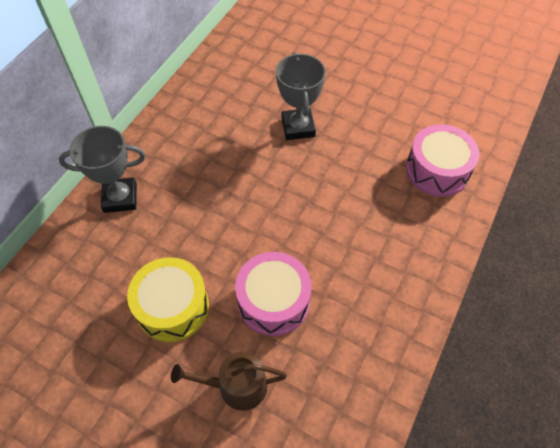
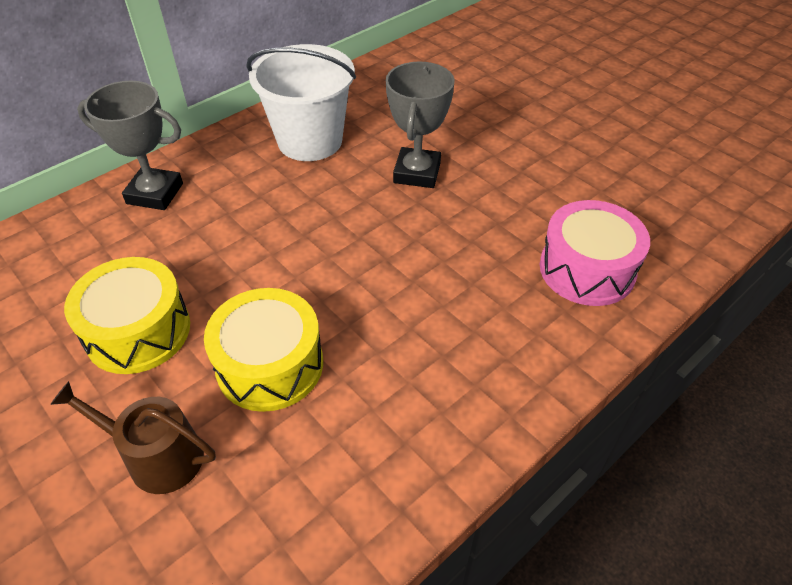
camera: 20 degrees right, 10 degrees down
(210, 121) = (310, 141): none -> white bucket
(273, 301) = (270, 365): pink drum -> yellow drum

